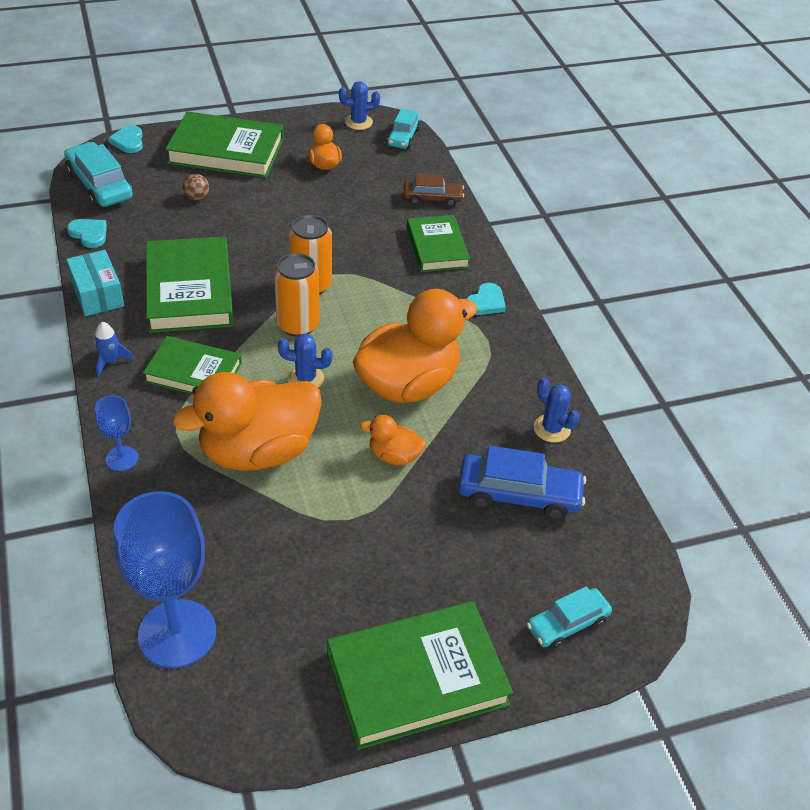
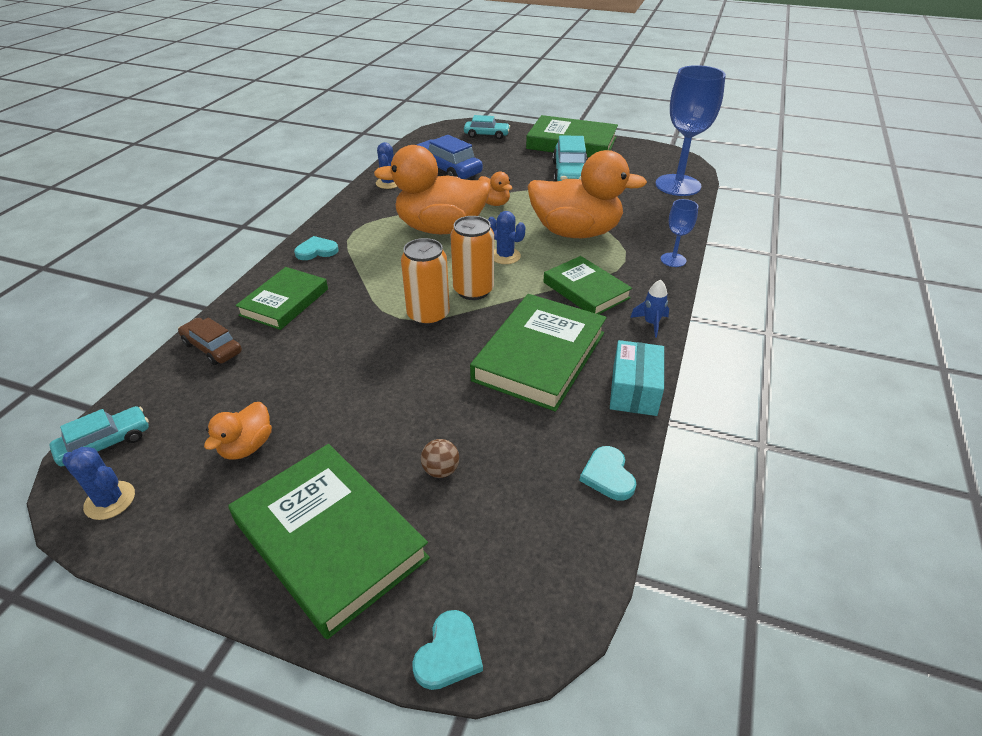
camera: 140 degrees left, 5 degrees down
(100, 185) = (551, 562): turquoise car -> turquoise car (569, 174)

